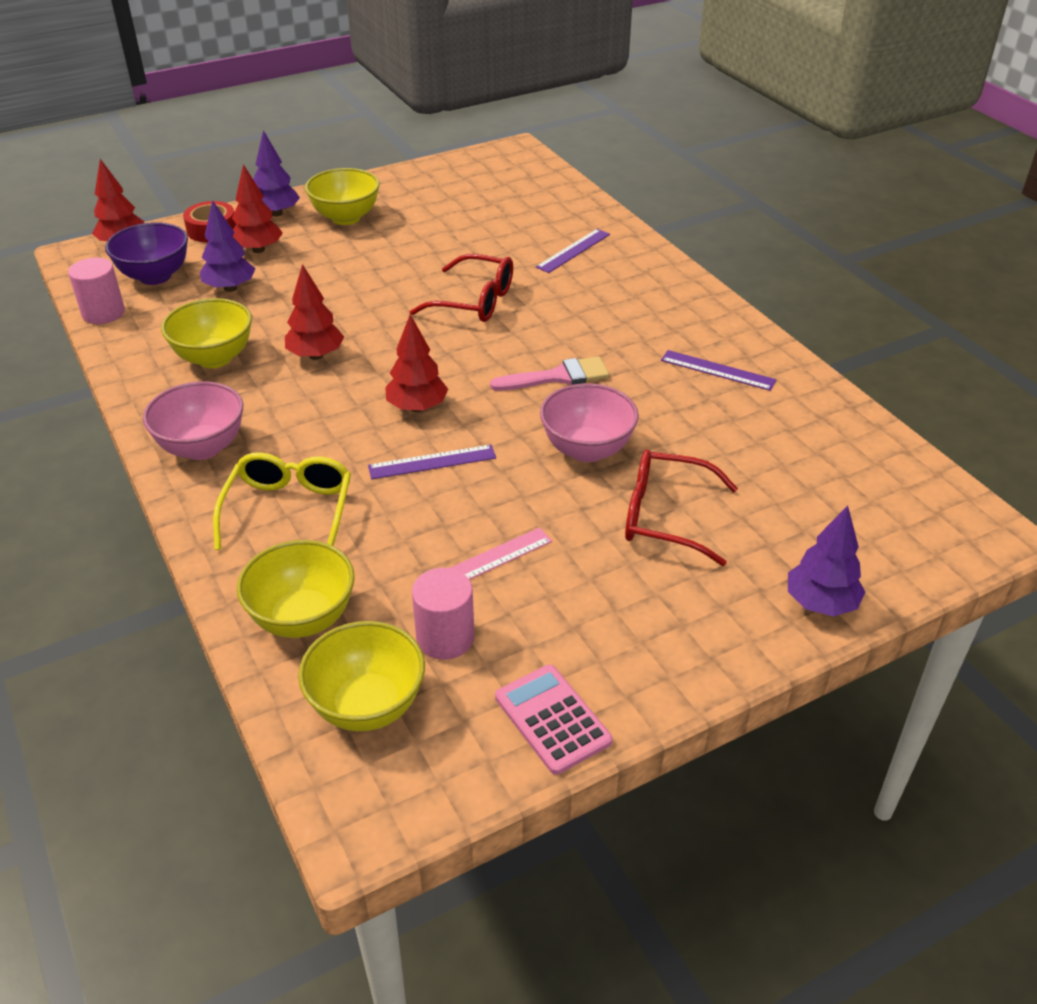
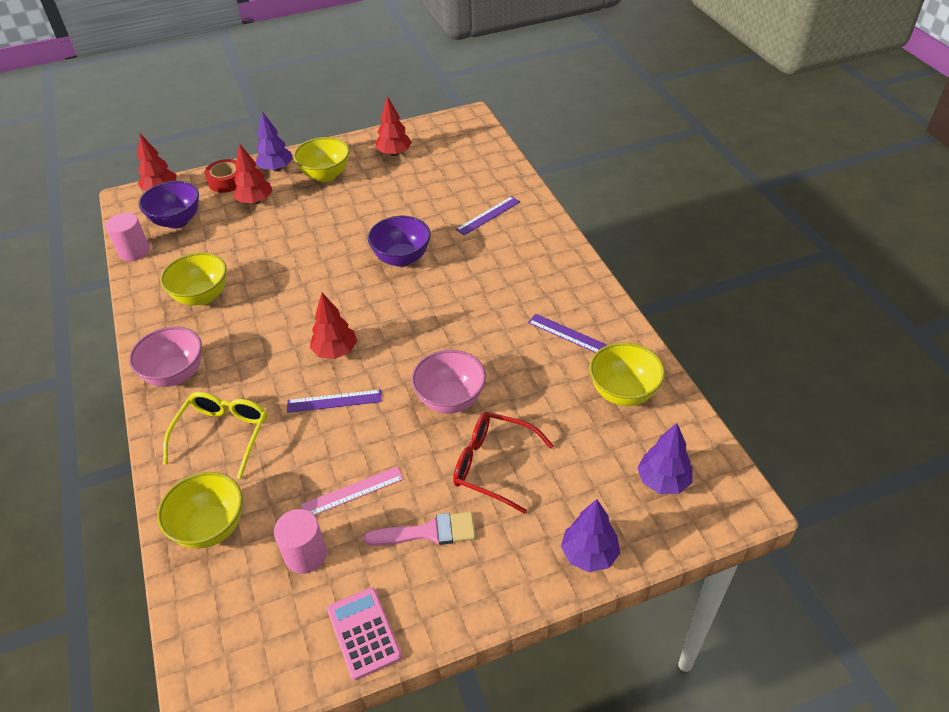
camera: 10 degrees right, 5 degrees up
(230, 288) = (227, 235): purple tree -> purple tree (663, 481)
(316, 355) = (274, 299): red tree -> red tree (394, 153)
(367, 706) = (237, 606): yellow bowl -> yellow bowl (623, 392)
(475, 301) = (402, 258): red glasses -> purple bowl
(558, 377) = (446, 332): pink brush -> pink brush (429, 532)

